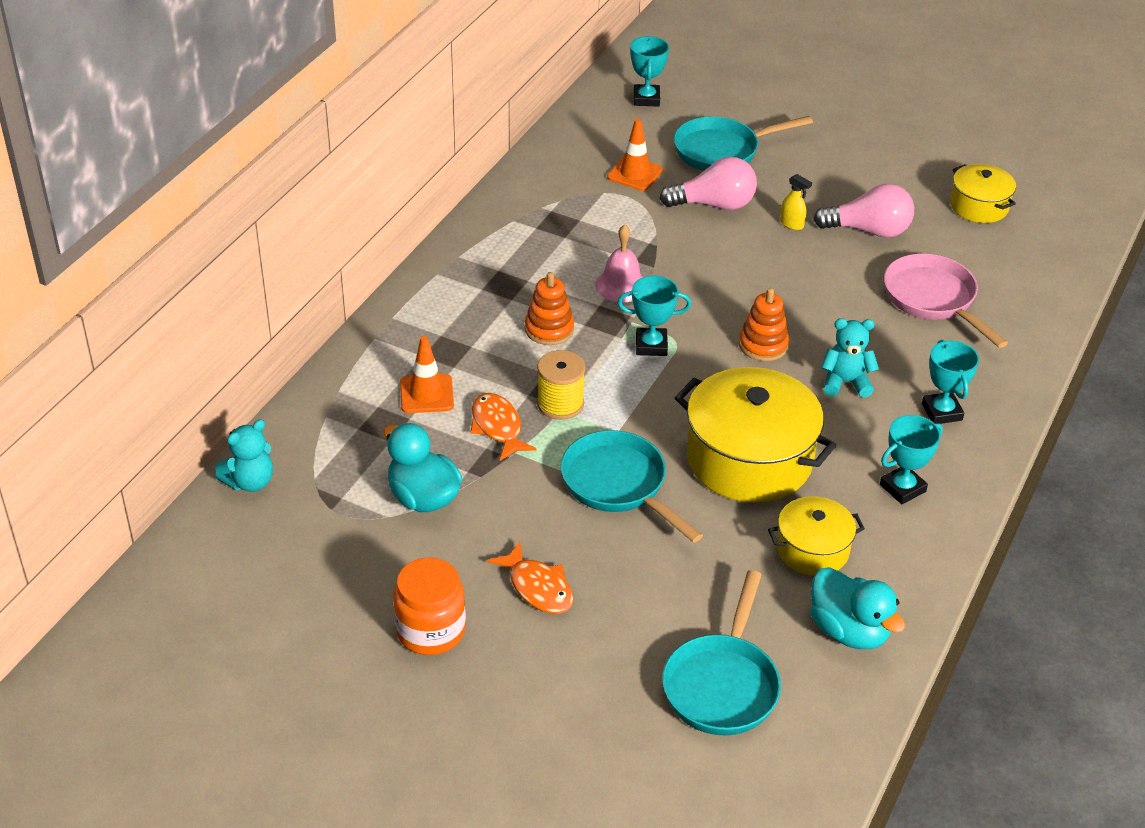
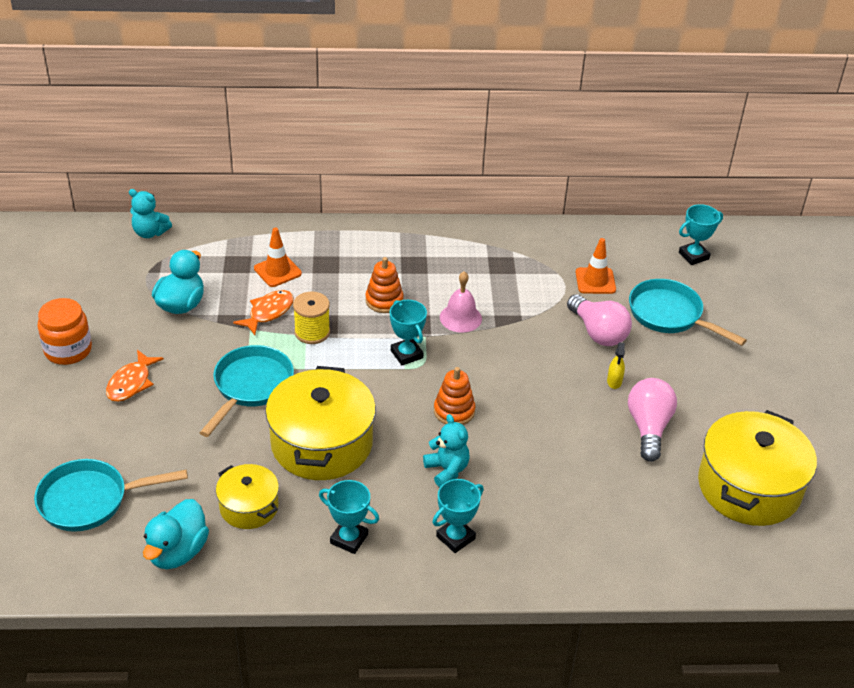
camera: 60 degrees right, 0 degrees up
(868, 230) = (648, 428): pink light bulb -> pink light bulb turned 150 degrees counterclockwise
(933, 299) = (593, 493): pink pan -> none
(979, 206) = (749, 487): yellow pot -> yellow pot, size x1.82

